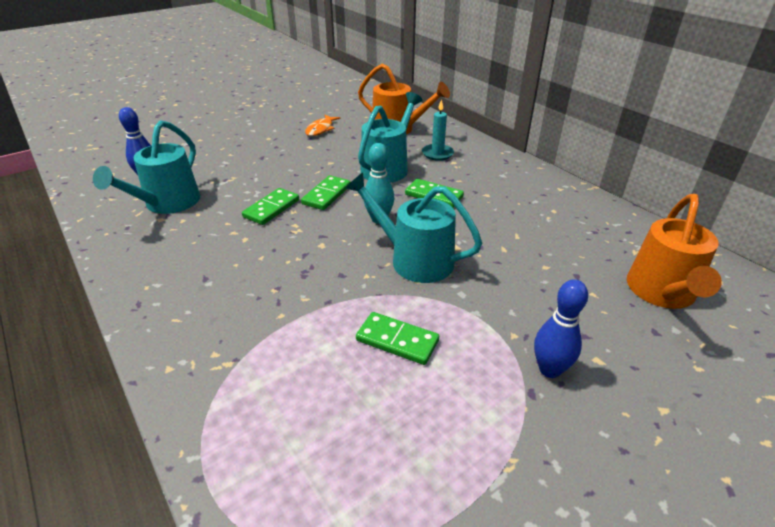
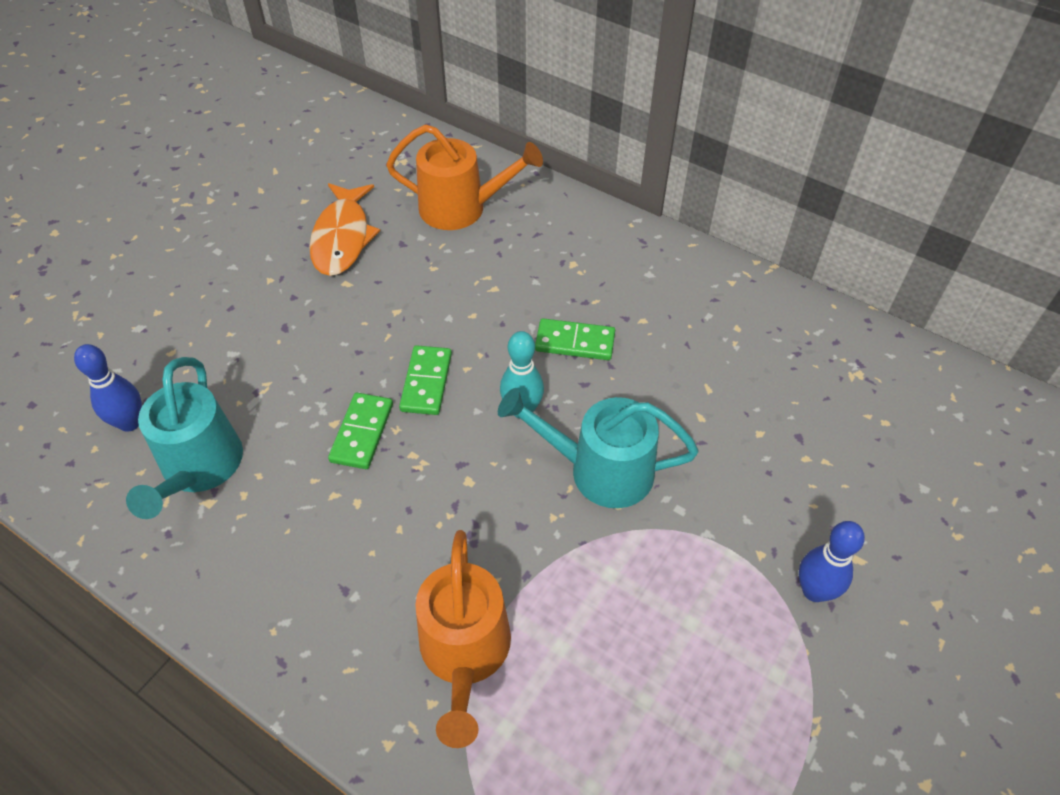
camera: 20 degrees left, 15 degrees up
(320, 129) = (342, 238): orange fish -> orange fish, size x1.62
(387, 167) = (486, 300): turquoise watering can -> none
(397, 340) = (636, 607): green domino -> none
(437, 154) = (543, 251): turquoise candle -> none
(662, 293) = (897, 436): orange watering can -> orange watering can (465, 654)

